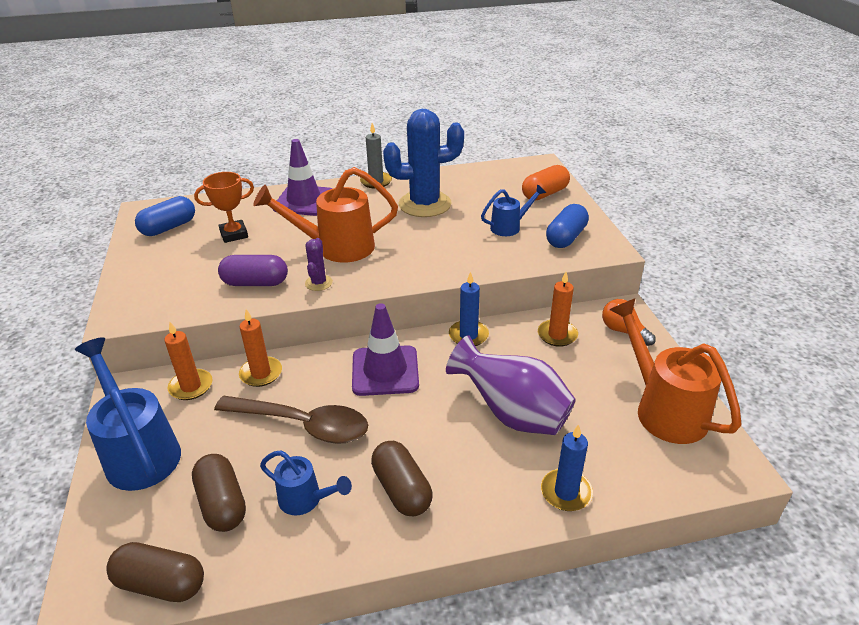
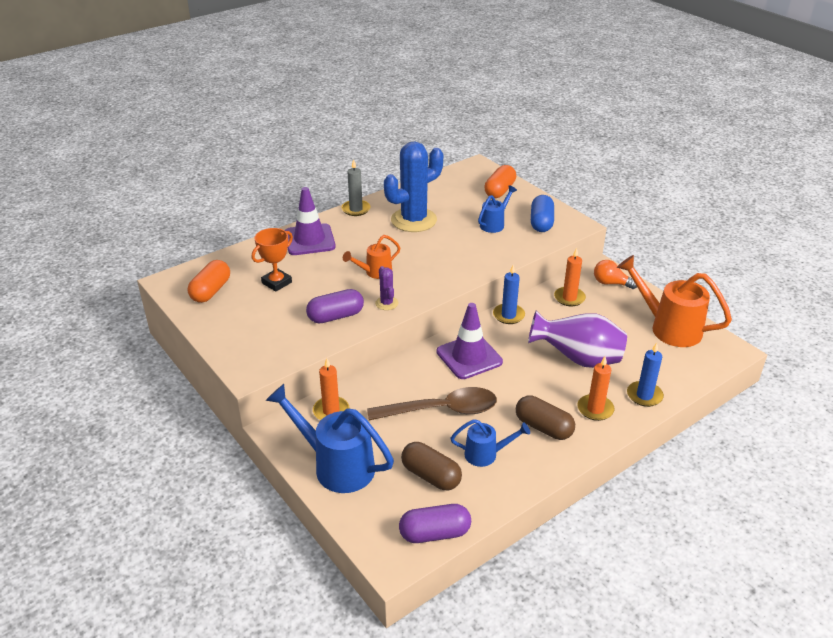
camera: 25 degrees left, 0 degrees up
(161, 583) = (435, 533): brown capsule -> purple capsule
(169, 227) = (211, 291): blue capsule -> orange capsule
(261, 373) = (377, 386): orange candle -> orange candle (595, 409)
(337, 247) = (375, 272): orange watering can -> orange watering can, size x0.55

